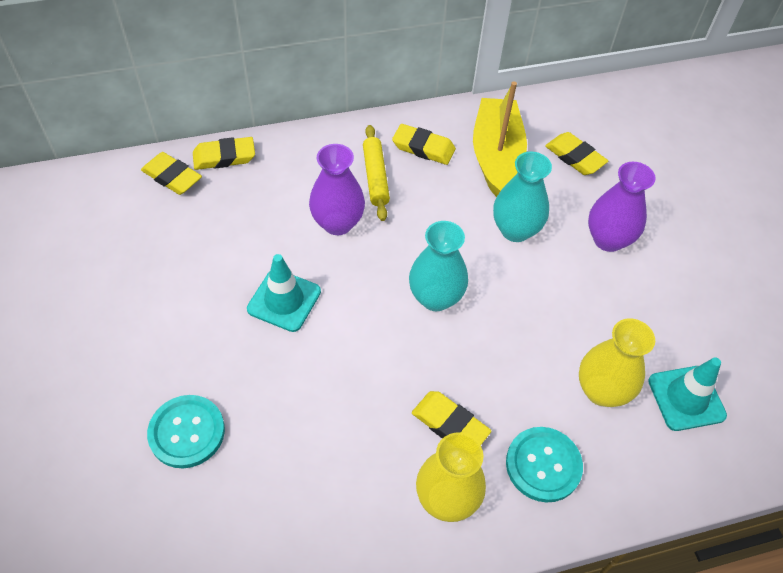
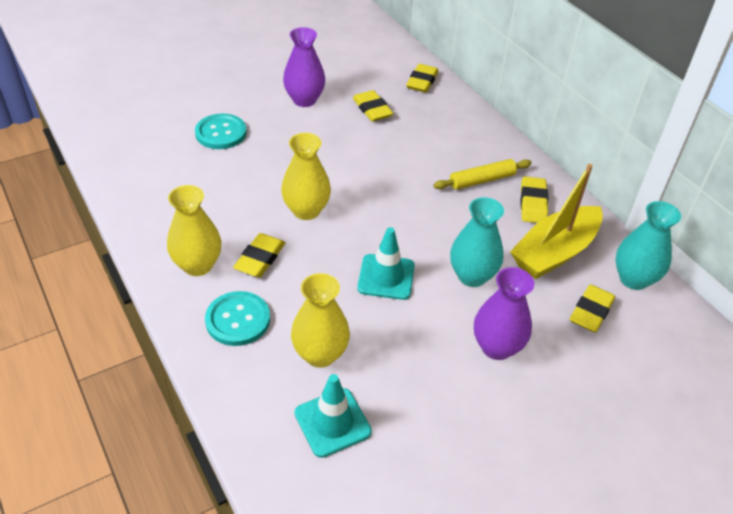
camera: 75 degrees right, 10 degrees down
(224, 157) = (454, 100): yellow eraser -> yellow eraser (372, 109)
(284, 300) = (338, 154): turquoise traffic cone -> turquoise traffic cone (386, 277)
(337, 223) = (422, 168): purple vase -> purple vase (304, 100)
(379, 358) = (306, 210): none -> yellow vase
(435, 298) = (375, 234): turquoise vase -> turquoise vase (633, 279)
(496, 155) = (555, 252): yellow boat -> yellow boat turned 150 degrees clockwise

